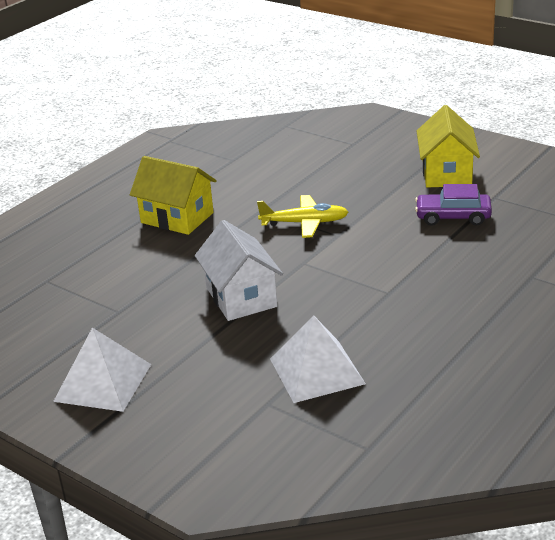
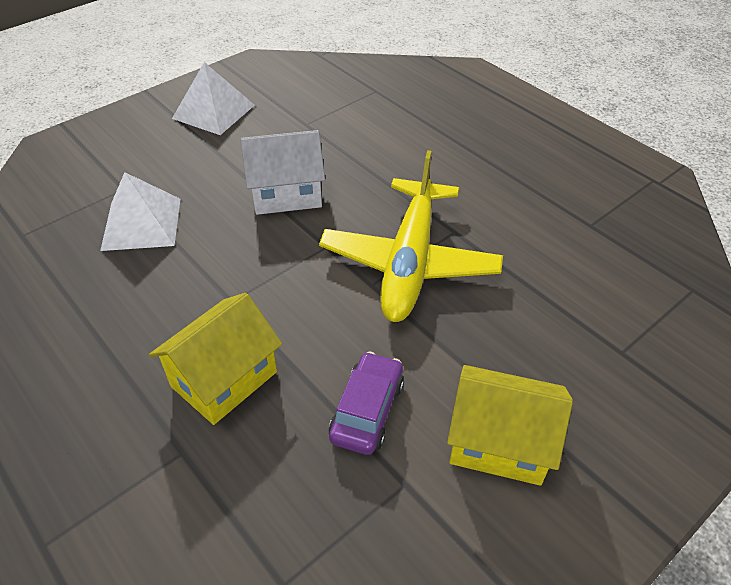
camera: 100 degrees right, 15 degrees up
(177, 218) = (458, 169): yellow house -> yellow house (224, 379)
(304, 223) = (409, 261): yellow plane -> yellow plane, size x1.83

